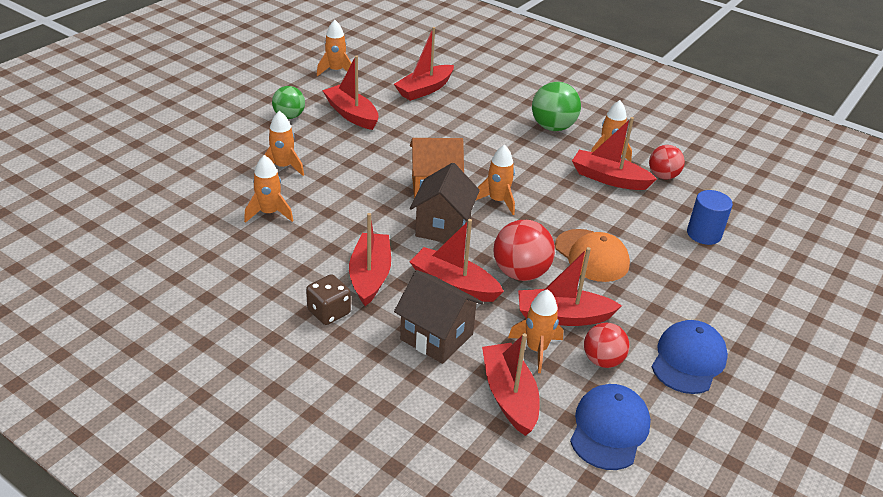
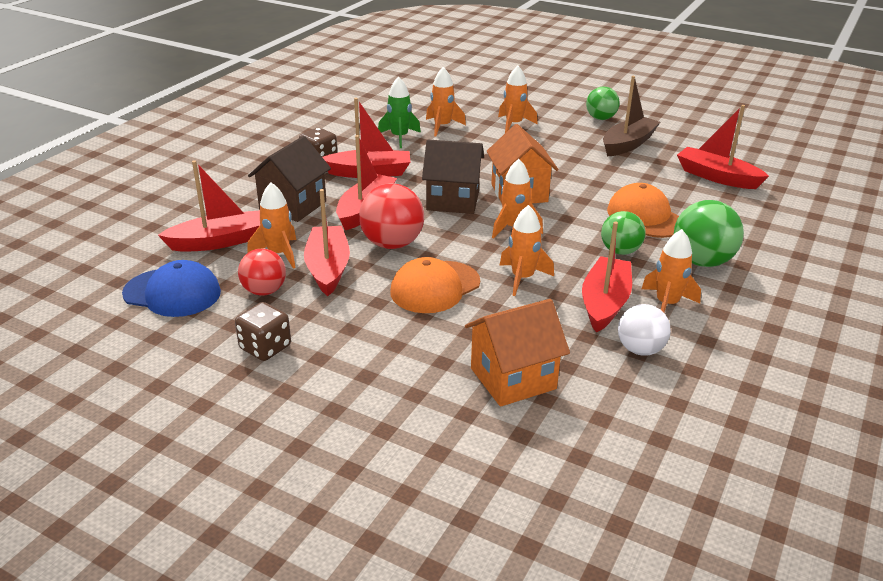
camera: 85 degrees right, 5 degrees down
(287, 246) = (399, 137): none -> green rocket
(336, 71) = (709, 130): orange rocket -> orange rocket (522, 278)
(351, 114) = (628, 144): red boat -> brown boat
(485, 135) = (645, 217): none -> orange cap
(537, 157) = (620, 251): none -> green ball
(663, 176) = (640, 349): red ball -> white ball
(688, 360) = (265, 347): blue cap -> brown dice
(704, 234) = (513, 378): blue cylinder -> orange house

